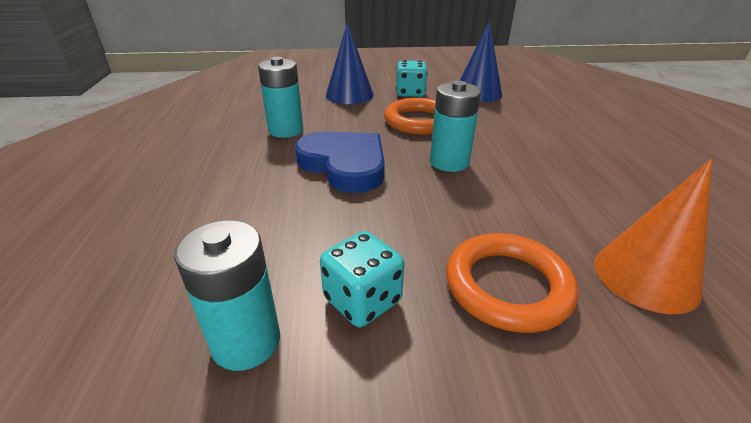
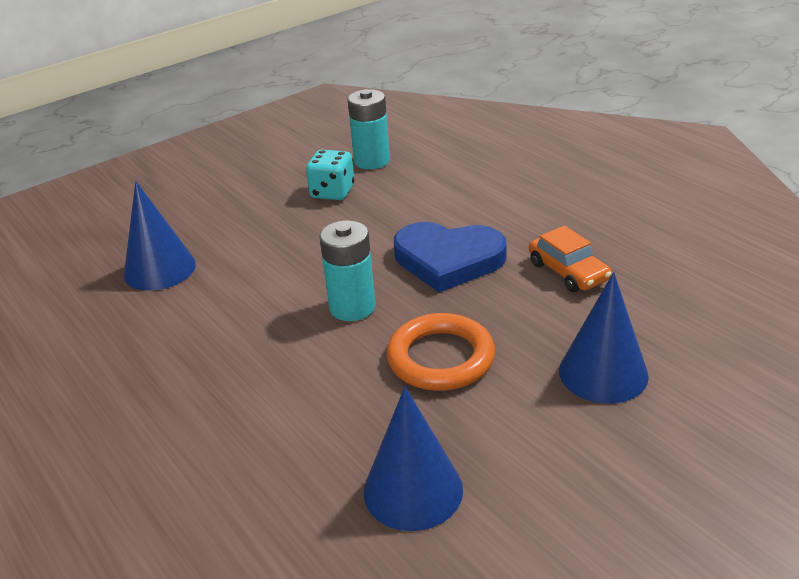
camera: 150 degrees right, 0 degrees up
(286, 130) = (568, 272): turquoise battery -> orange car
(410, 93) = (522, 427): turquoise dice -> none
(507, 286) = (252, 229): orange ring -> none
(645, 276) = (160, 269): orange cone -> blue cone

